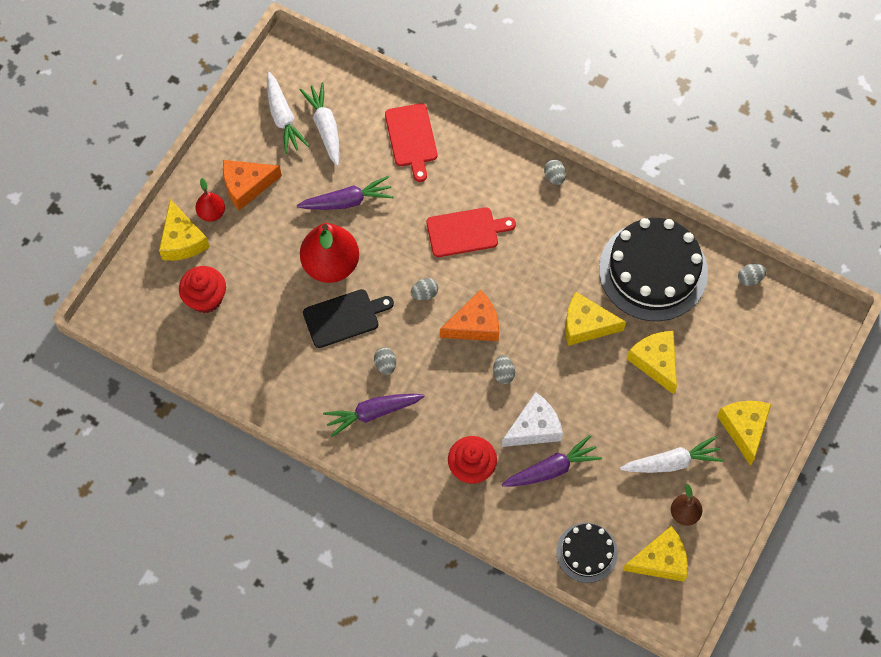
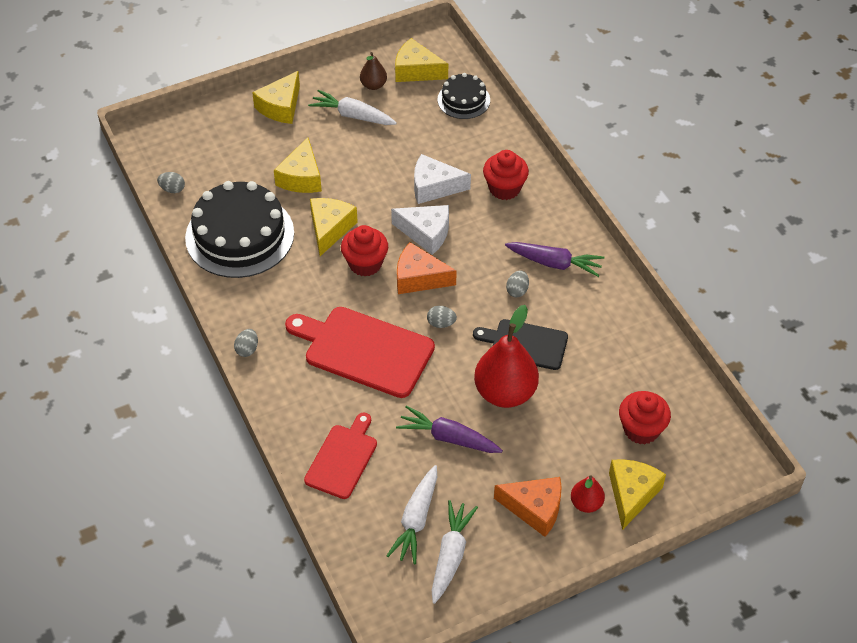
camera: 145 degrees left, 15 degrees down
(465, 232) = (364, 350): red cutting board -> red cutting board, size x1.60
(503, 373) = (426, 233): grey egg -> white cheese
(529, 310) = (365, 264): none -> red cupcake
(551, 469) = (444, 156): purple carrot -> none
(586, 325) = (330, 229): yellow cheese -> yellow cheese turned 120 degrees counterclockwise

